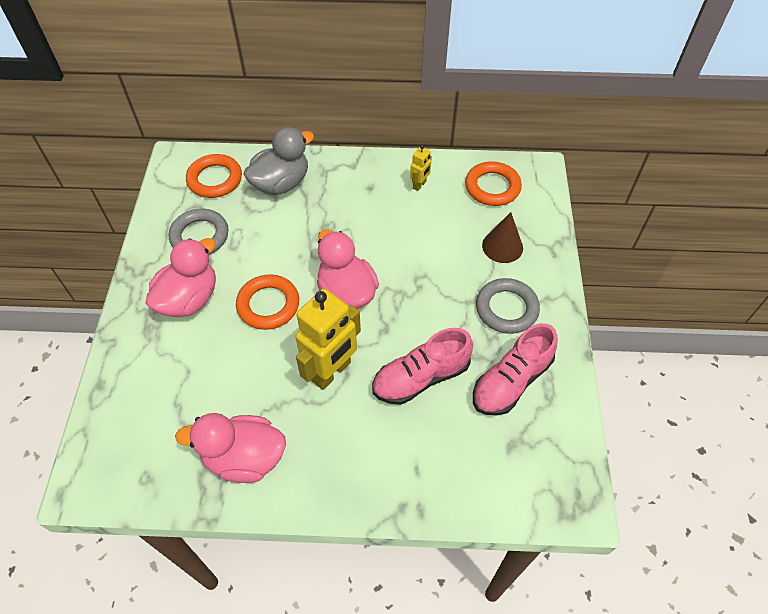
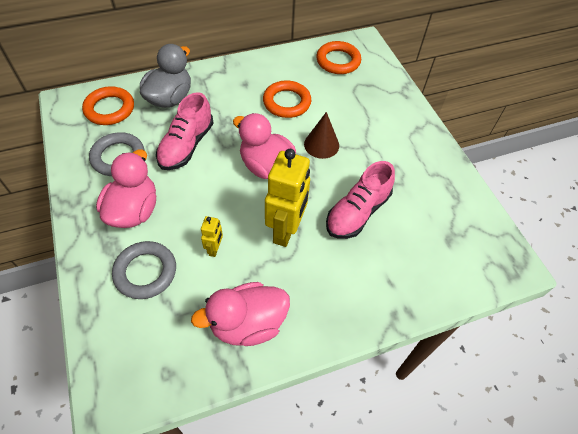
camera: 25 degrees left, 0 degrees up
(268, 305) = (206, 195): orange ring -> orange ring (287, 102)
(419, 185) = (283, 72): yellow robot -> yellow robot (214, 249)
(502, 246) = (367, 100): brown cone -> brown cone (321, 144)
(506, 309) = (393, 143): grey ring -> grey ring (145, 272)
(511, 381) = (424, 194): pink shoe -> pink shoe (186, 145)

